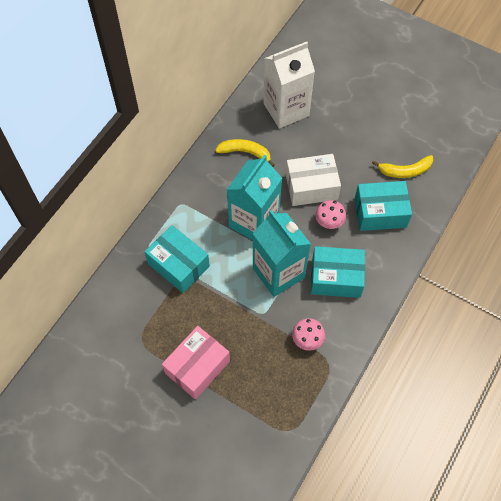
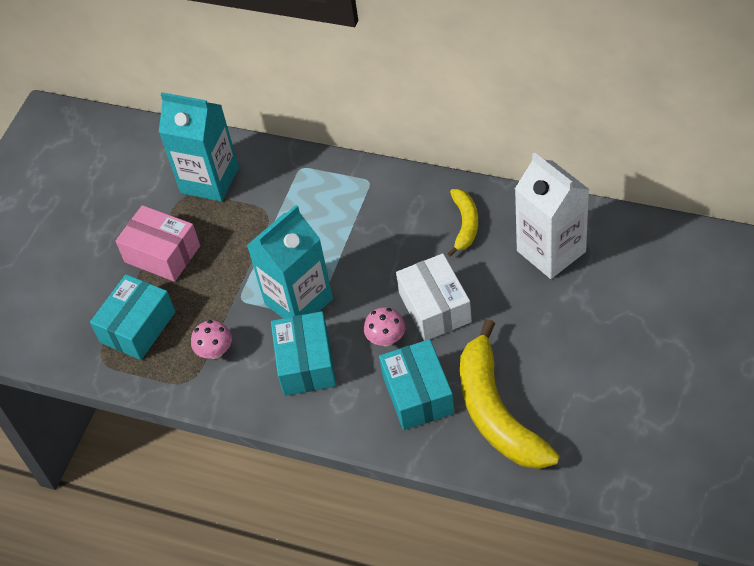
camera: 85 degrees right, 10 degrees down
(178, 265) = (285, 202): turquoise box -> turquoise box (138, 327)
(254, 222) = (364, 259): turquoise carton -> turquoise carton (209, 180)
(405, 171) = (496, 412): yellow banana -> yellow banana, size x1.93

